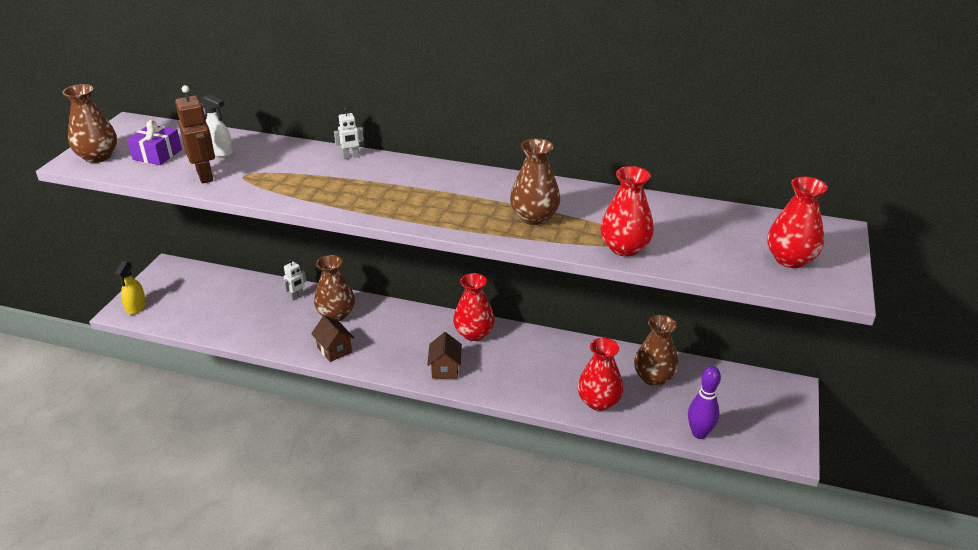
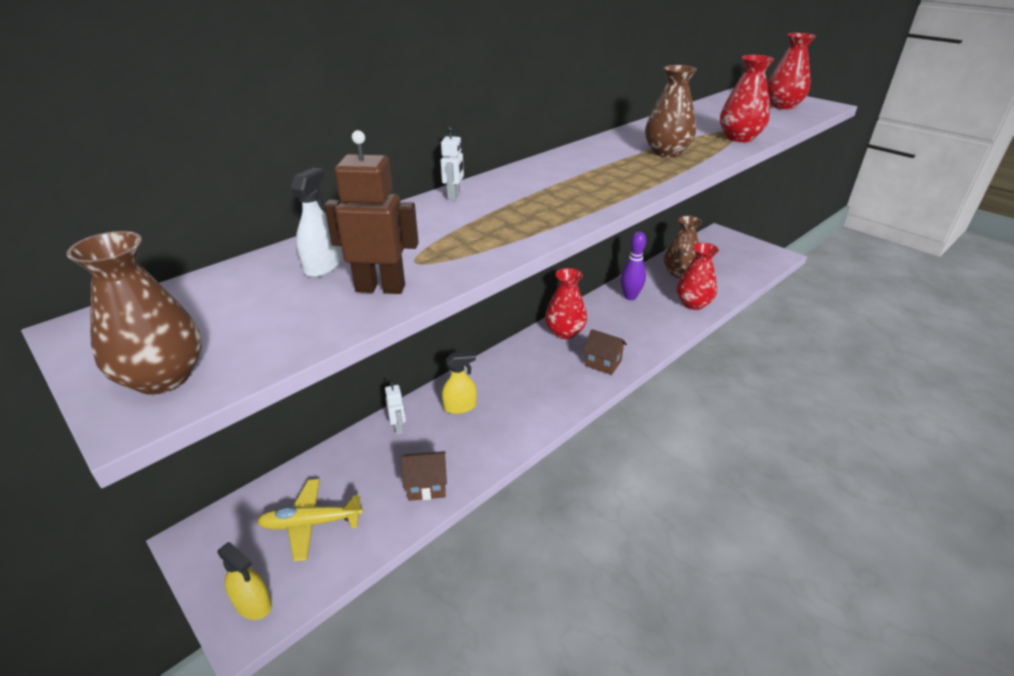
camera: 60 degrees left, 0 degrees up
(157, 154) = (252, 316): purple gift -> none
(197, 300) = (311, 523): none -> yellow plane
(220, 152) = (322, 266): white spray bottle -> white spray bottle turned 45 degrees counterclockwise
(334, 350) = (520, 425): brown house -> brown house (426, 486)
(336, 314) = (460, 407): brown vase -> yellow spray bottle
(699, 433) = (748, 278): purple bowling pin -> purple bowling pin (630, 297)

